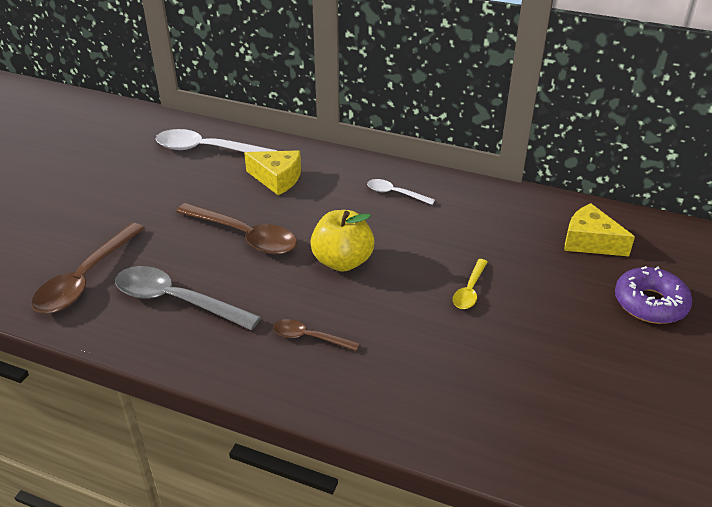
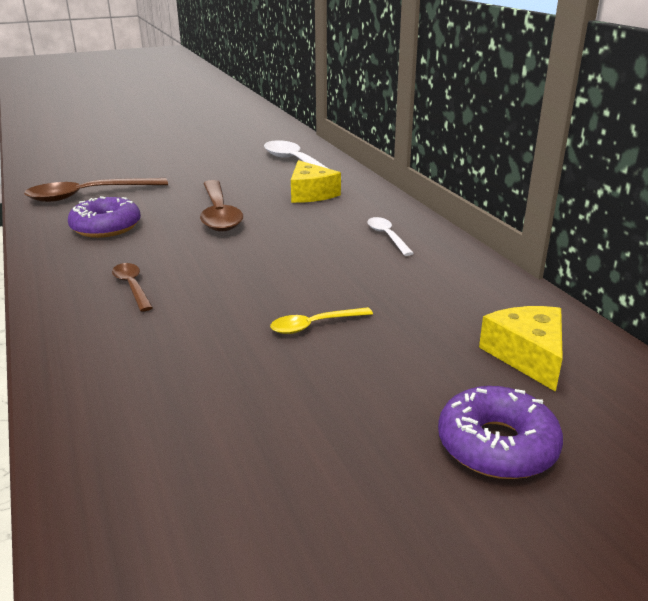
camera: 45 degrees right, 10 degrees down
(176, 301) = (106, 227): grey spoon -> purple donut
(342, 261) = (253, 257): yellow apple -> none

